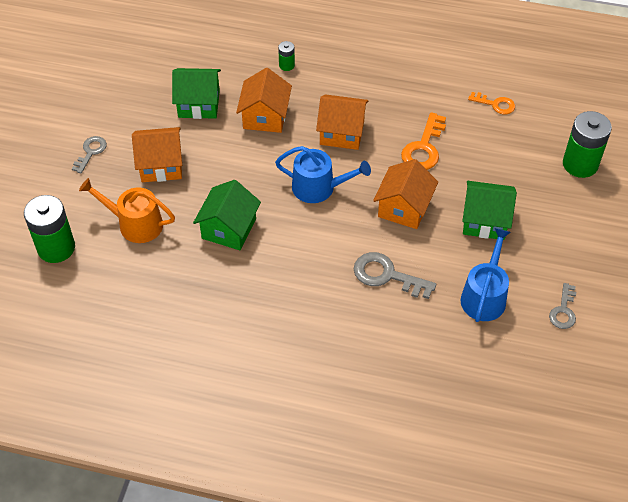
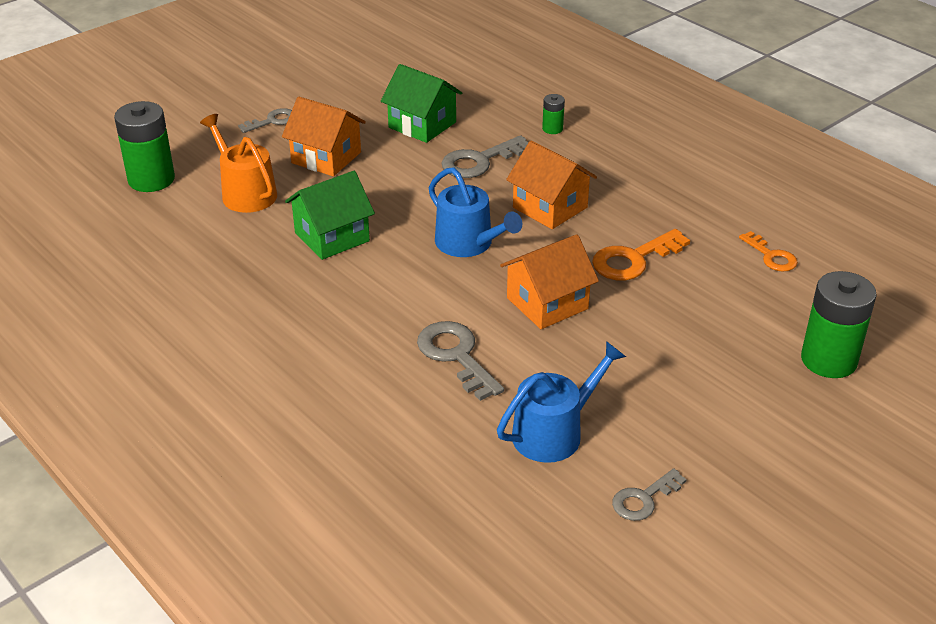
camera: 35 degrees right, 15 degrees down
(265, 116) = (479, 161): orange house -> grey key
(485, 221) = (636, 359): green house -> none

